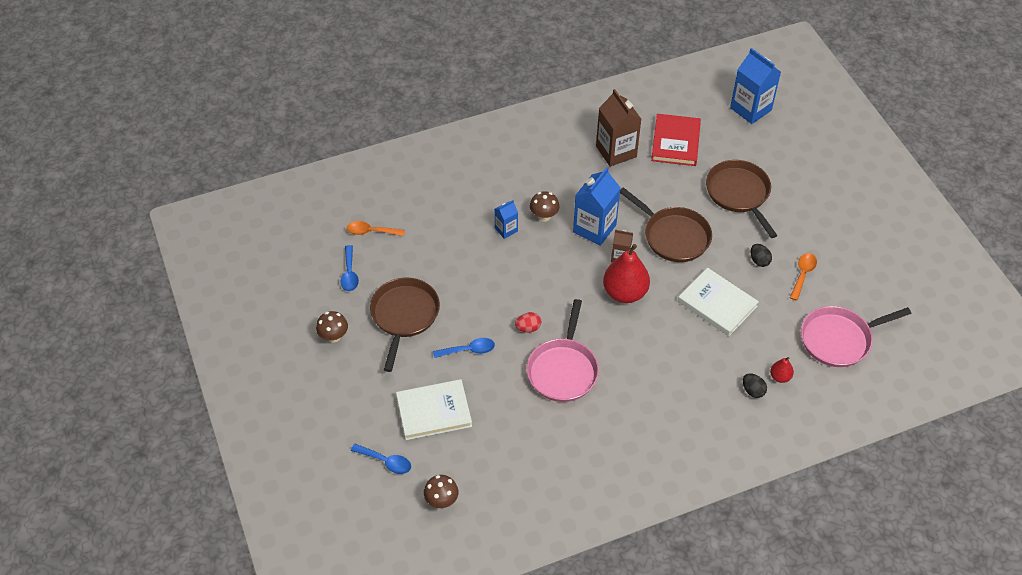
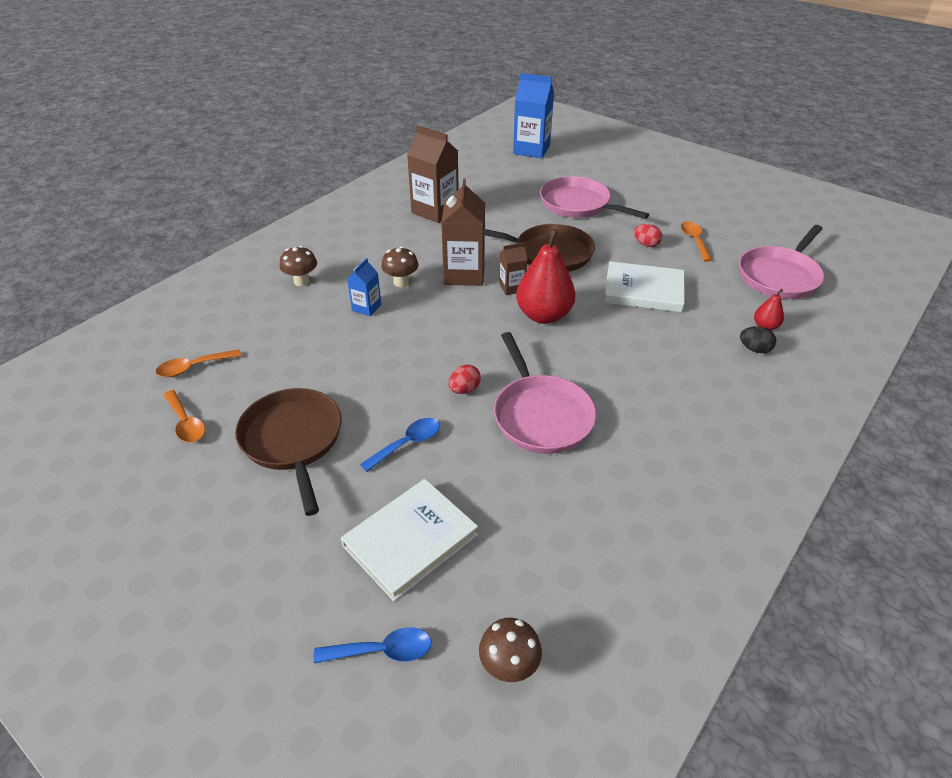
camera: 30 degrees left, 10 degrees down
(334, 336) = (200, 508): brown mushroom -> brown mushroom (302, 281)
(349, 273) = (186, 423): blue spoon -> orange spoon
(594, 228) = (464, 274): blue carton -> brown carton
(675, 142) = (486, 188): red book -> none
(739, 193) = (578, 204): brown pan -> pink pan
(759, 261) = (646, 244): black egg -> red egg

